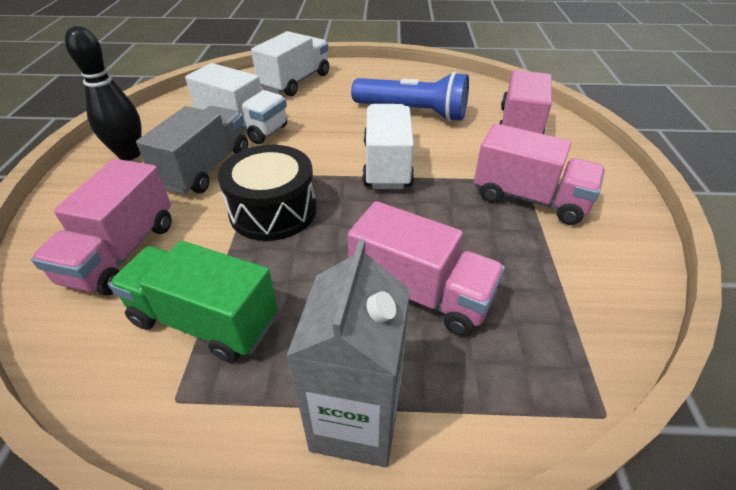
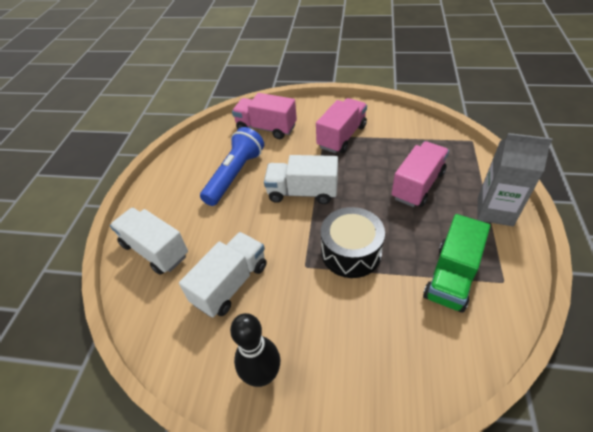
camera: 80 degrees left, 5 degrees up
(121, 252) = (398, 341): pink truck -> none
(206, 168) = (294, 303): grey truck -> none

